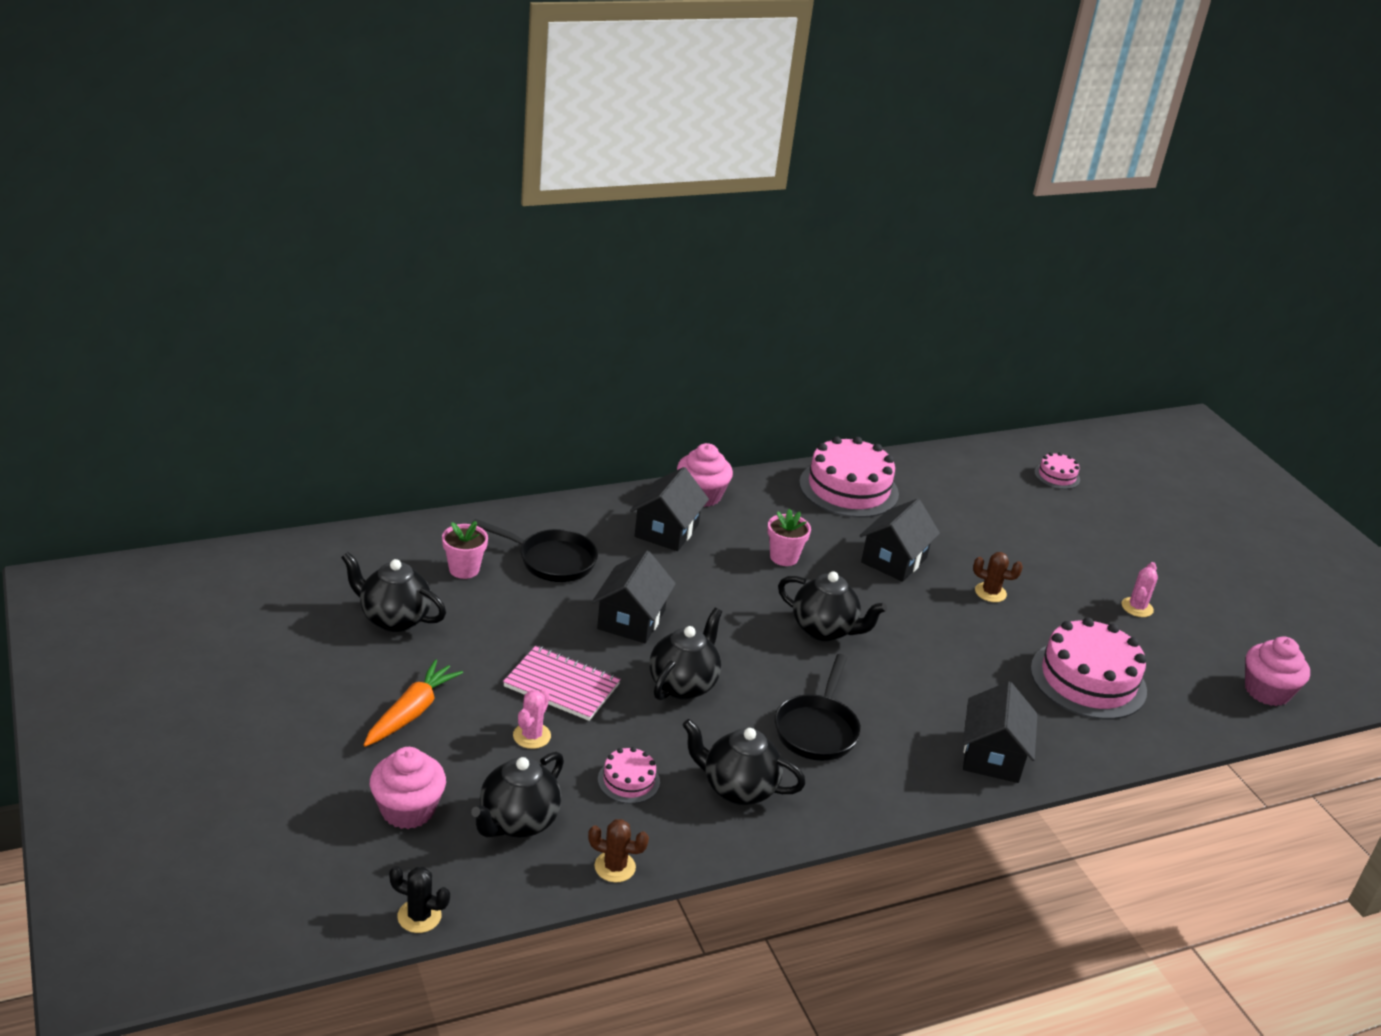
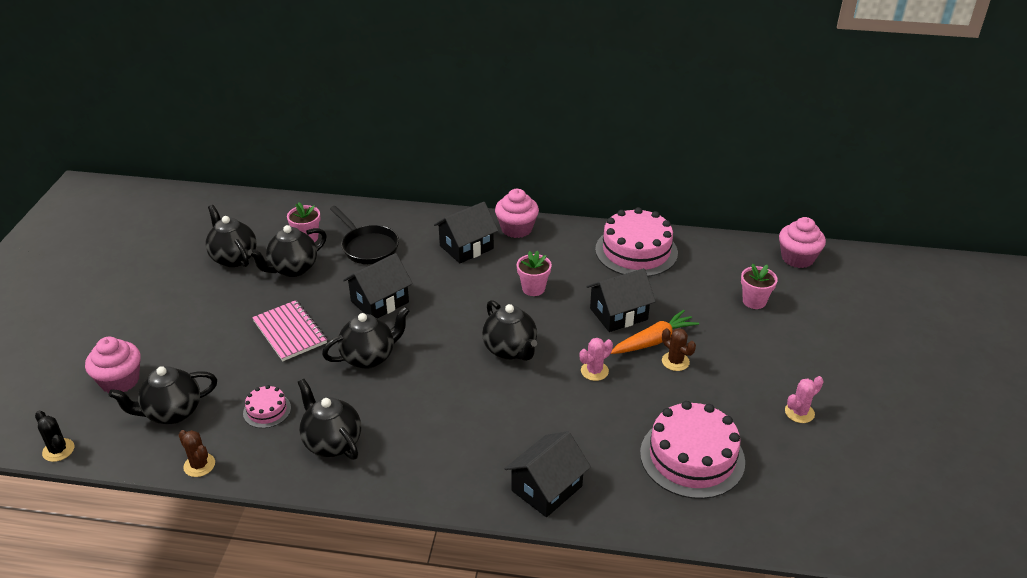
camera: 35 degrees right, 5 degrees up
(411, 712) = (184, 320): orange carrot -> orange carrot (653, 341)
(486, 611) = (293, 269): none -> black teapot
(532, 736) = (238, 359): pink cactus -> pink cactus (594, 371)
(817, 729) = (431, 420): black pan -> none
(1005, 511) = (754, 301): none -> pink flower pot
(1057, 476) = (832, 285): pink cake -> none
(1266, 691) = (858, 524): pink cupcake -> pink cupcake (797, 258)

